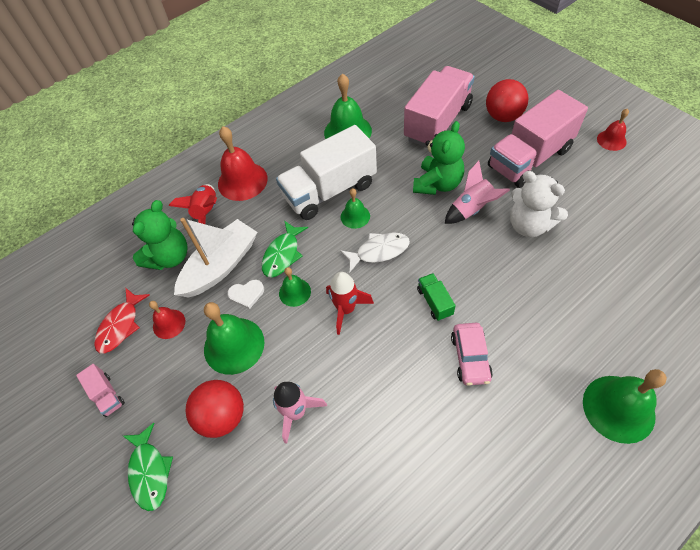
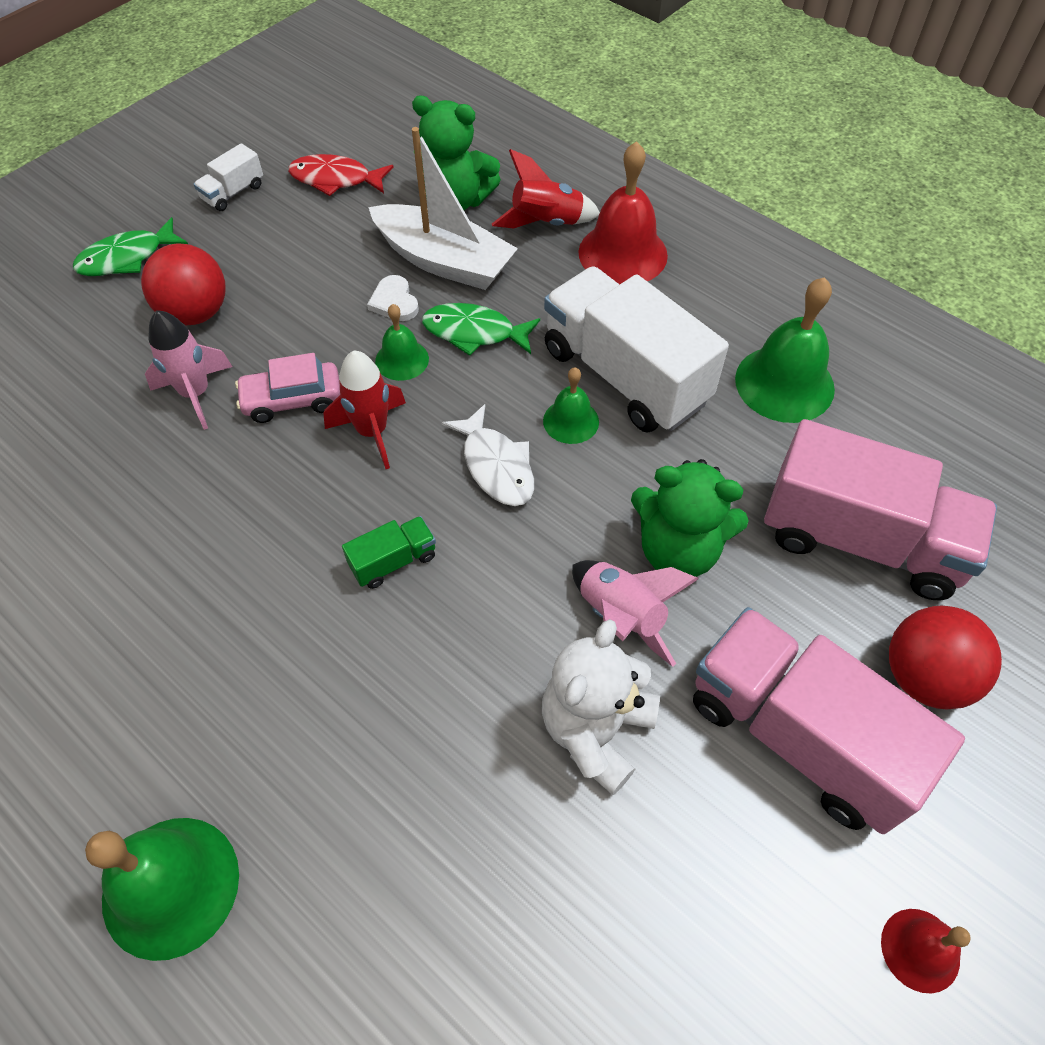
camera: 75 degrees right, 0 degrees up
(107, 395) = (233, 193): pink truck -> white truck
(169, 324) = (340, 226): red bell -> none
(234, 345) = (305, 304): green bell -> none
(470, 357) = (281, 623): pink car -> pink car (292, 400)

